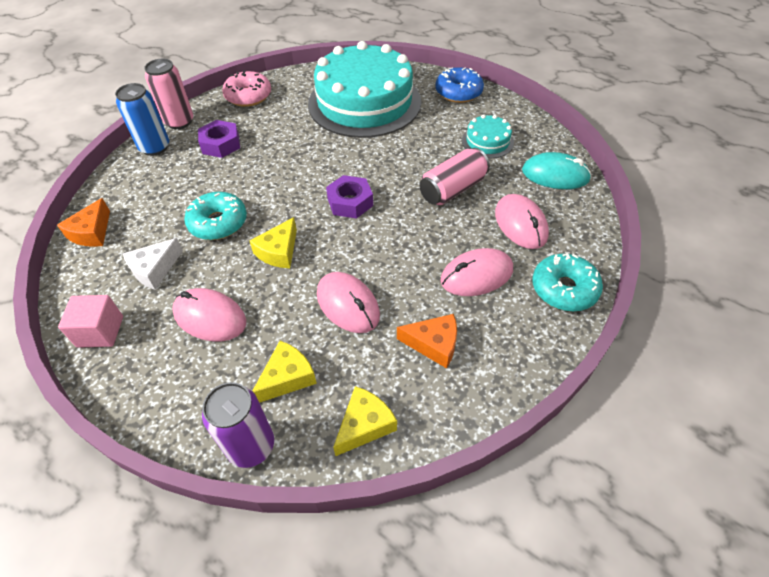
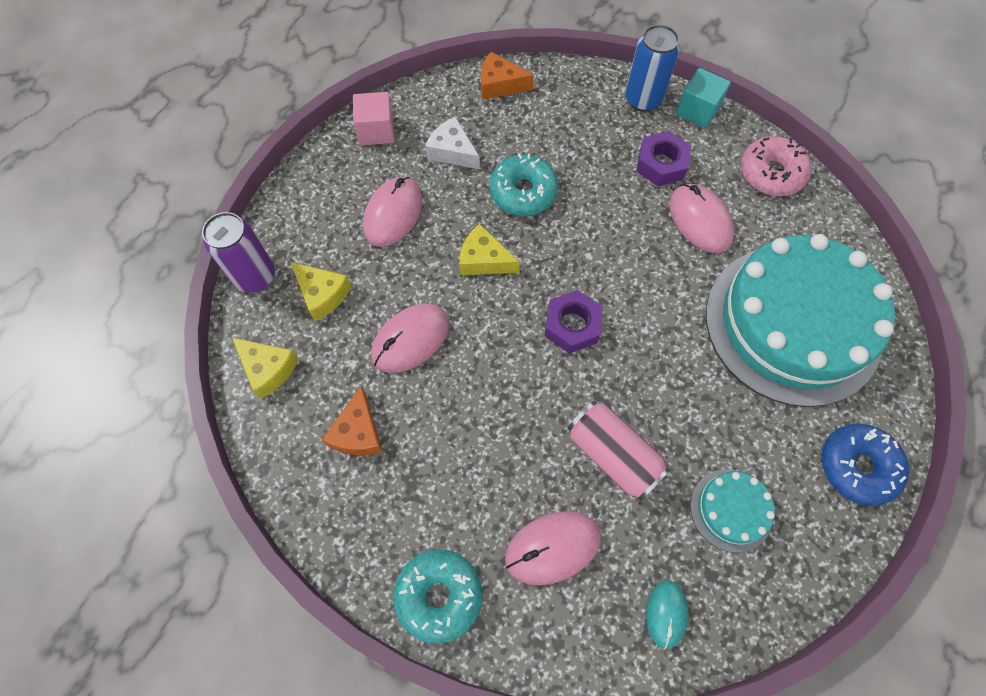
camera: 85 degrees right, 15 degrees up
(179, 122) = (697, 110): pink can -> turquoise cube
(476, 275) = (458, 483): pink mouse -> pink mouse (700, 220)
(555, 175) = (666, 614): turquoise mouse -> turquoise mouse, size x0.62

